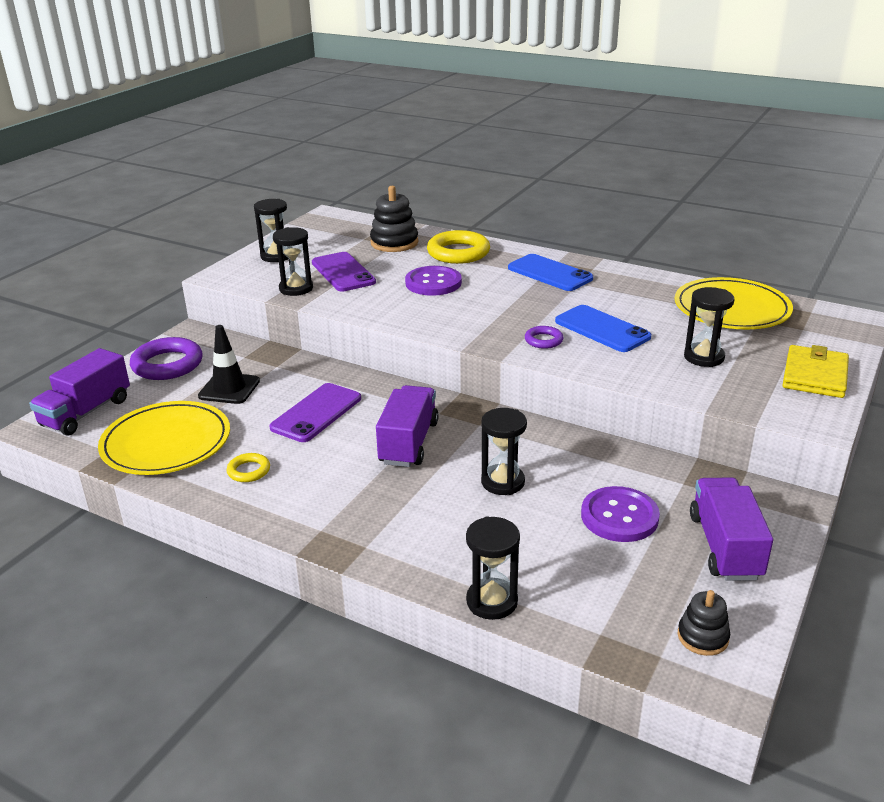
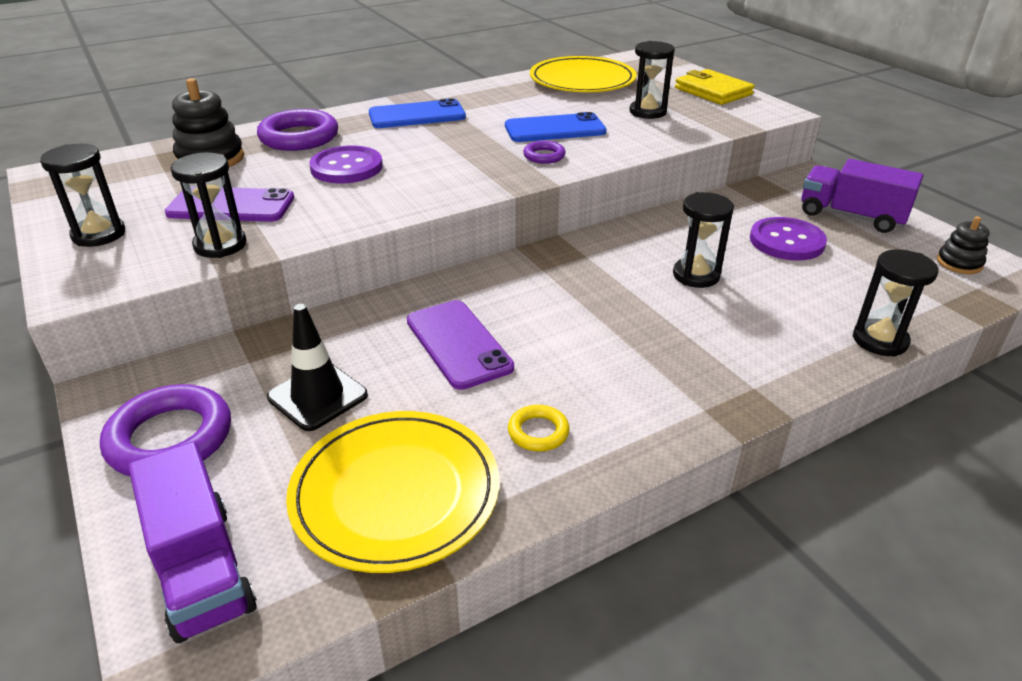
camera: 60 degrees left, 5 degrees up
(408, 443) = (582, 303): purple truck -> none
(458, 253) = (299, 137): yellow ring -> purple ring

